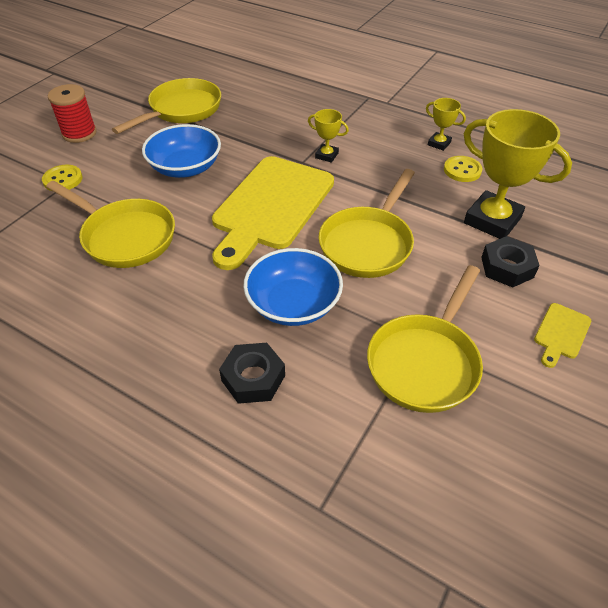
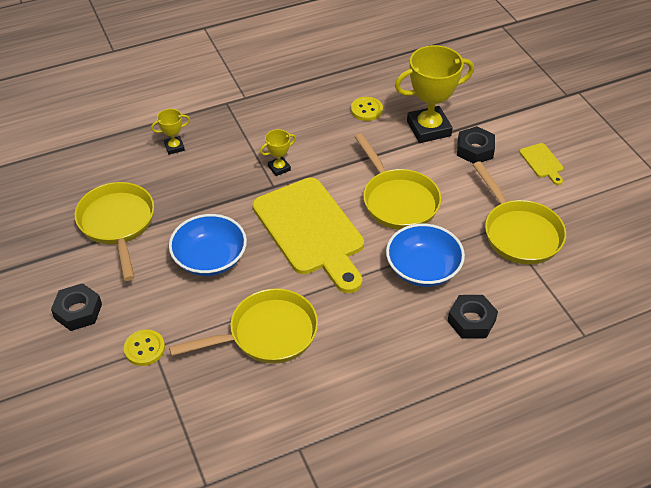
camera: 55 degrees left, 0 degrees up
(79, 133) = (78, 311): red spool -> black nut
(439, 143) = (325, 102): yellow trophy -> yellow trophy (174, 147)

